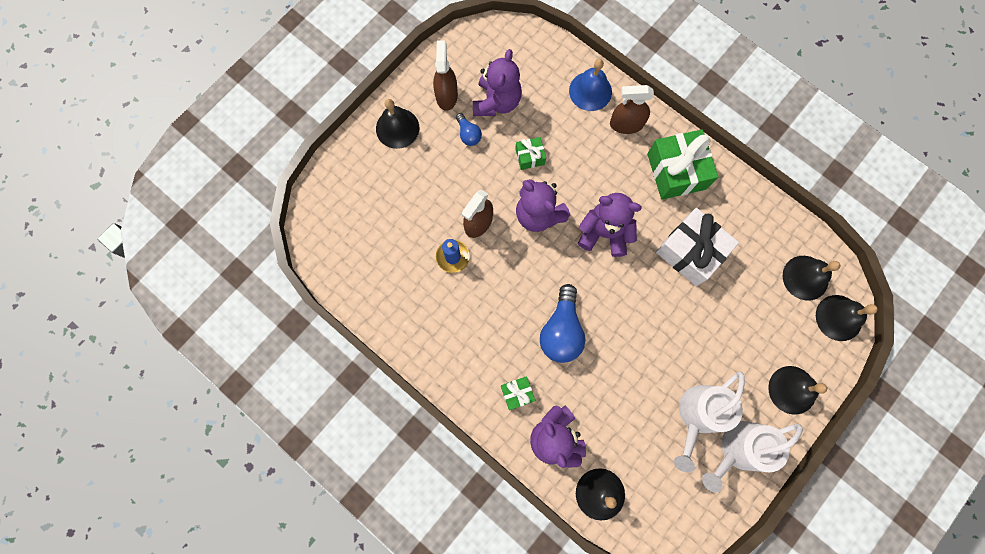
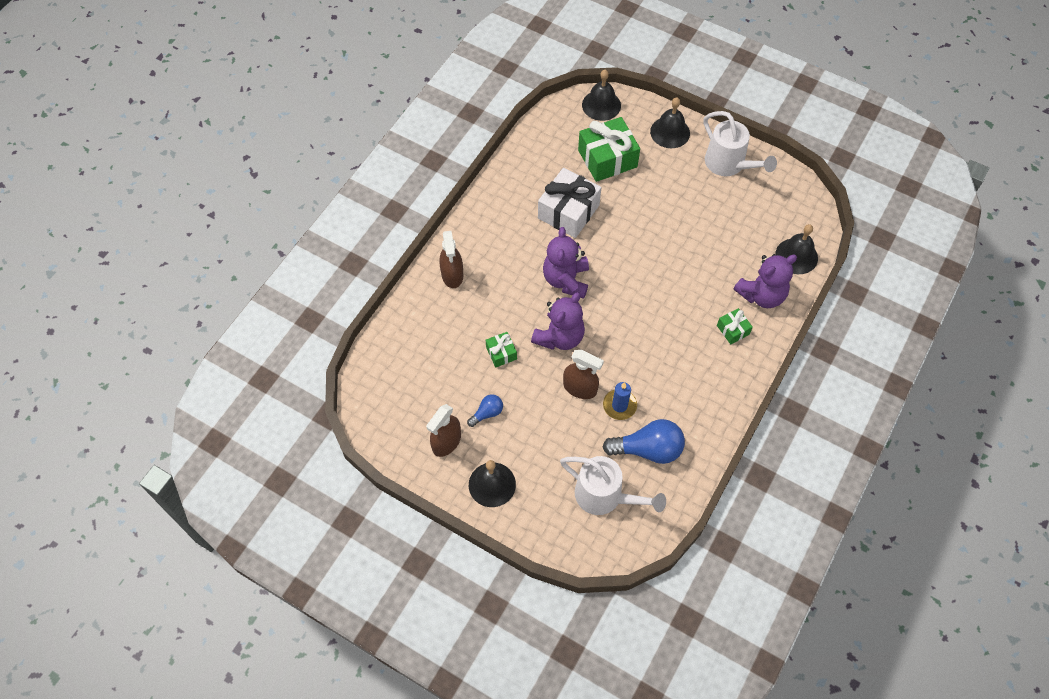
camera: 100 degrees left, 15 degrees down
(446, 95) = (446, 442): brown spray bottle -> brown spray bottle turned 45 degrees counterclockwise
(496, 102) = (446, 392): purple teddy bear -> none
(561, 330) = (666, 303): blue light bulb -> blue light bulb (648, 449)
(590, 91) = (421, 309): blue bell -> none
(676, 171) = (493, 229): green gift -> green gift (607, 158)
(697, 416) = (711, 194): white watering can -> white watering can (605, 496)
(805, 277) = (572, 129): black bell -> none

